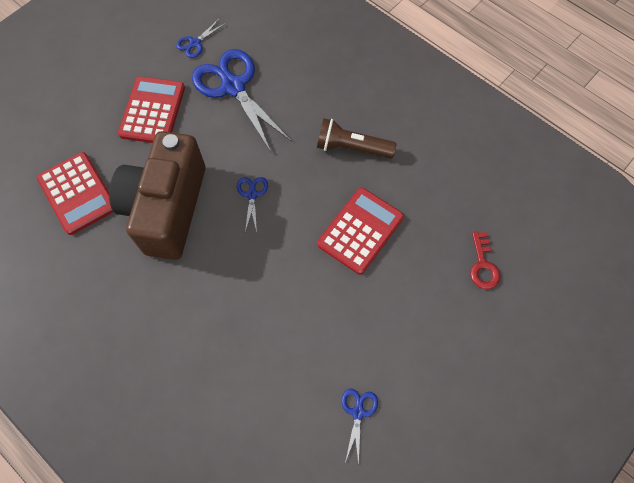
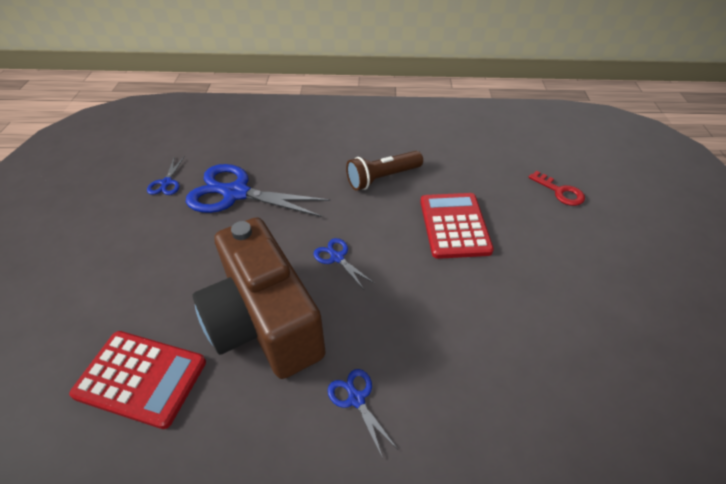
camera: 40 degrees left, 20 degrees down
(152, 111) = (168, 253): red calculator -> none
(358, 412) = (622, 358): blue scissors -> blue scissors (356, 399)

